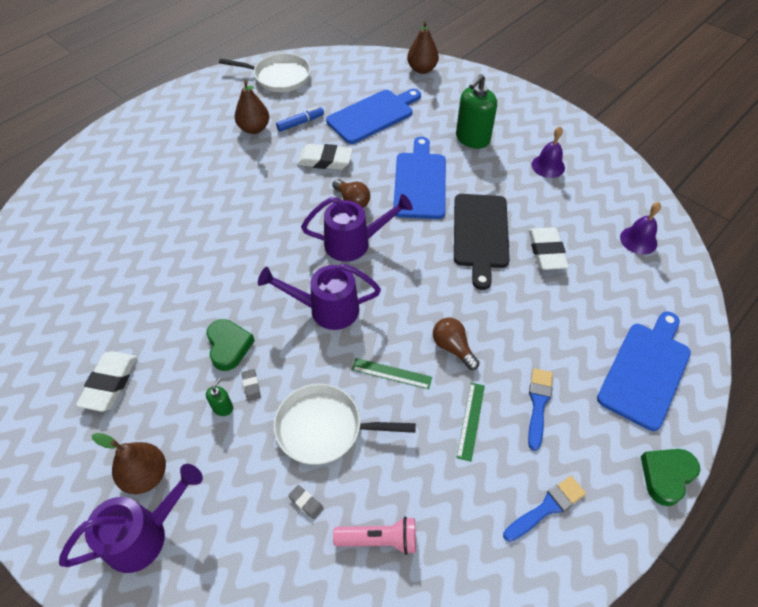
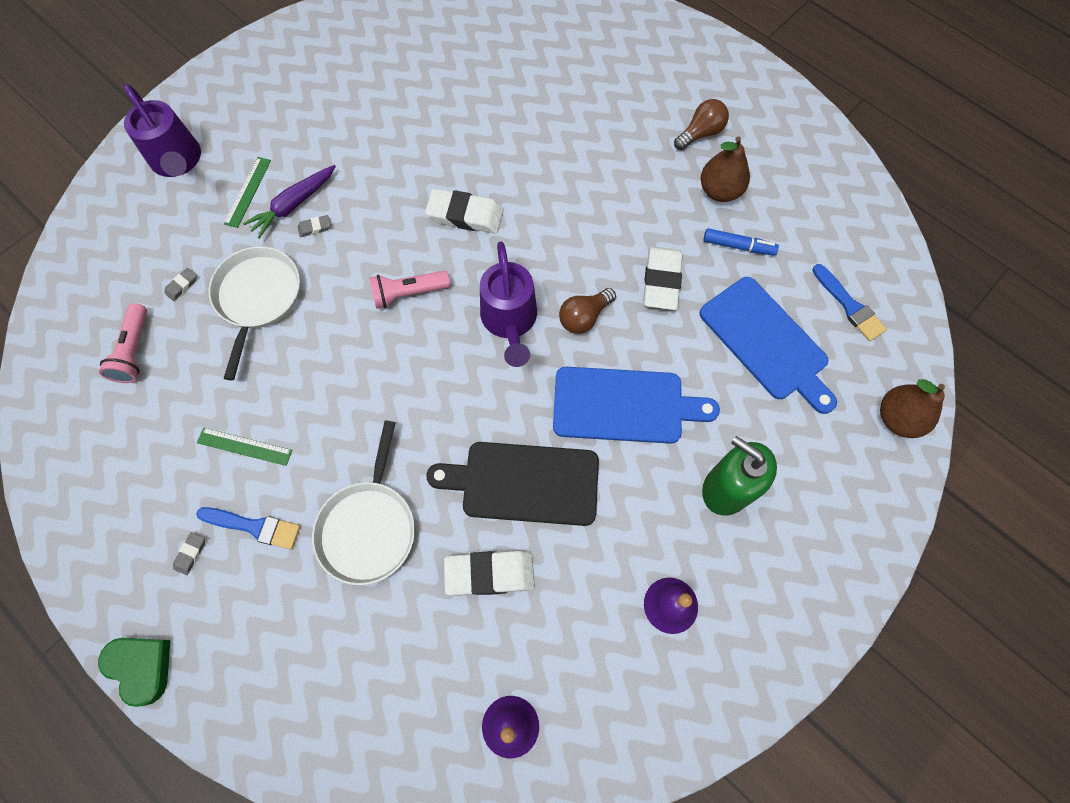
camera: 90 degrees right, 15 degrees up
(110, 383) = (333, 108): white eraser -> white eraser (465, 215)
(146, 475) = (232, 153): brown pear -> none
(223, 407) = (293, 205): green soap dispenser -> purple carrot
(229, 346) = (366, 202): green heart -> none
(279, 77) = (840, 211): white pan -> white pan (368, 528)
(300, 123) = (738, 246): blue marker -> blue marker turned 45 degrees counterclockwise
(326, 309) = (408, 293): purple watering can -> pink flashlight
(391, 373) = (314, 363): green ruler -> green ruler (248, 192)
(453, 348) = (342, 433): brown light bulb -> brown light bulb (700, 133)
(547, 507) = (132, 518): blue brush -> blue brush (849, 306)
(569, 451) = (190, 554): none -> grey eraser
(646, 371) = (282, 677): blue cutting board -> none

